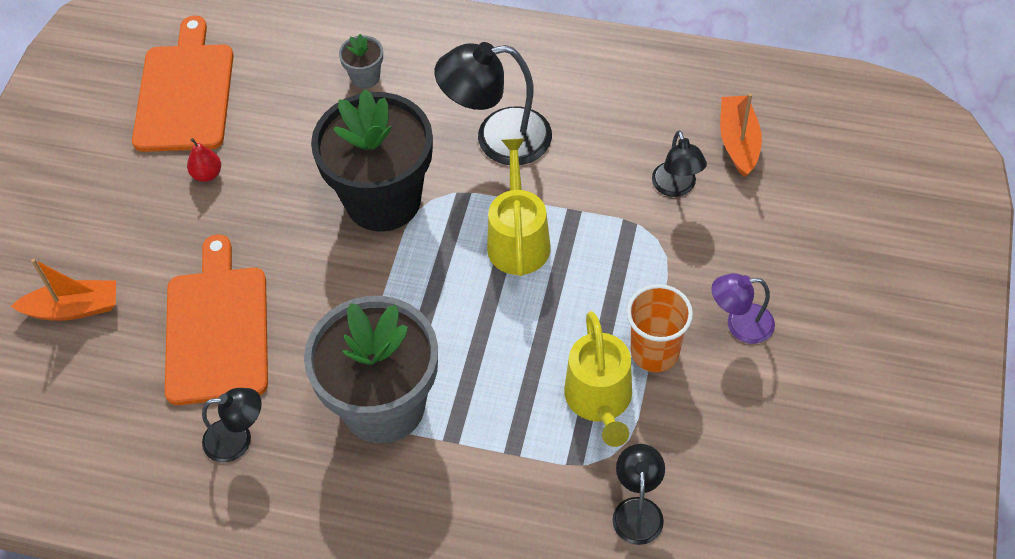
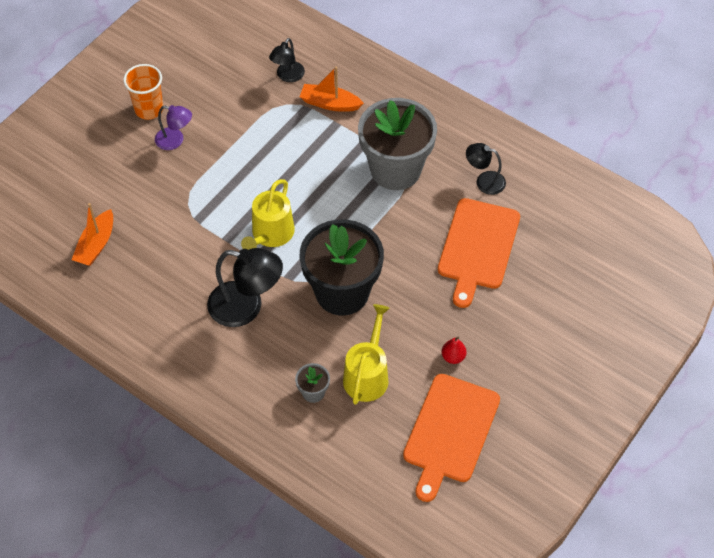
camera: 160 degrees left, 0 degrees up
(73, 308) = (565, 294): orange boat -> orange boat (330, 104)
(600, 400) = (276, 131): yellow watering can -> yellow watering can (367, 375)
(654, 352) = (231, 143): orange cup -> orange cup (149, 109)
(676, 187) = (155, 230): black lamp -> none

